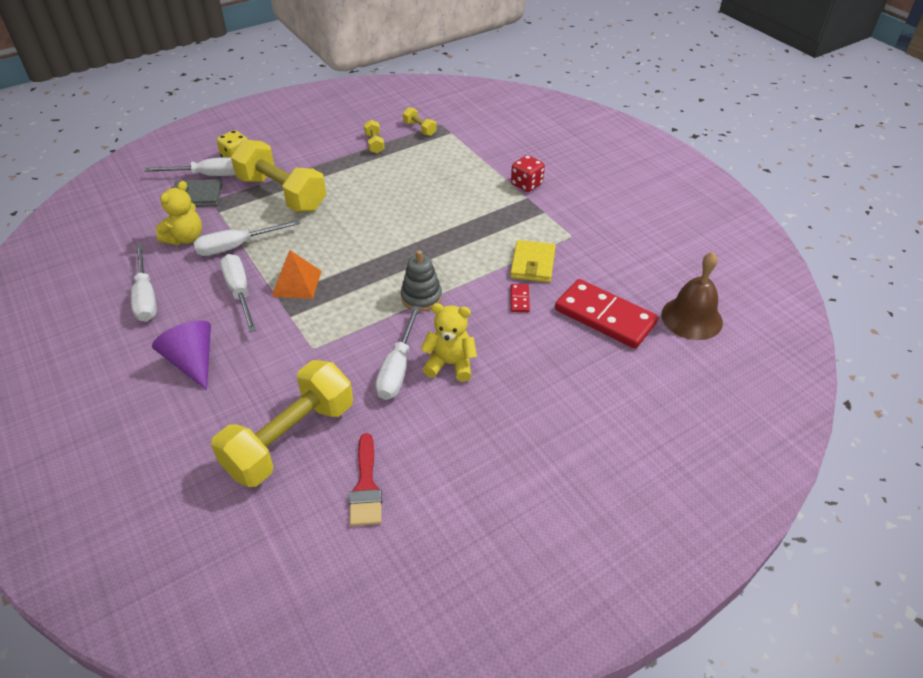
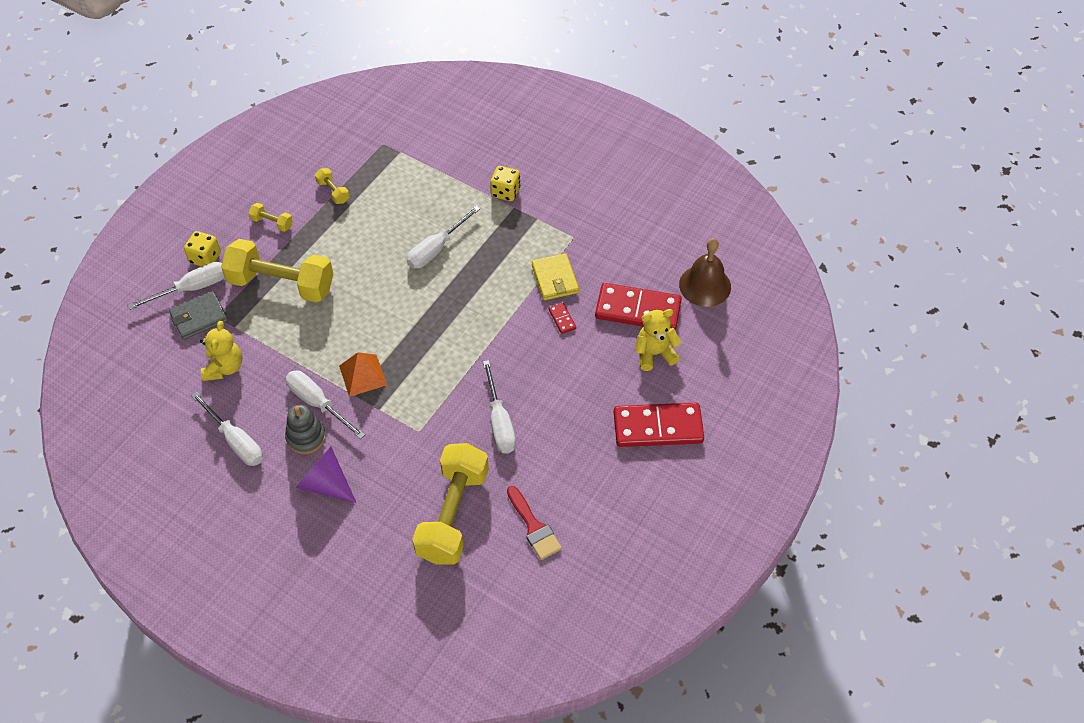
camera: 25 degrees left, 10 degrees up
(237, 246) = (280, 358): white screwdriver -> white screwdriver (436, 249)
(419, 129) = (366, 157): yellow dumbbell -> yellow dumbbell (272, 223)
(421, 297) = (480, 348): grey stacking toy -> grey stacking toy (306, 437)
(450, 364) = (539, 401): yellow teddy bear -> yellow teddy bear (654, 354)
(526, 184) = (505, 192): red dice -> yellow dice
(567, 436) = (658, 427): none -> red domino

